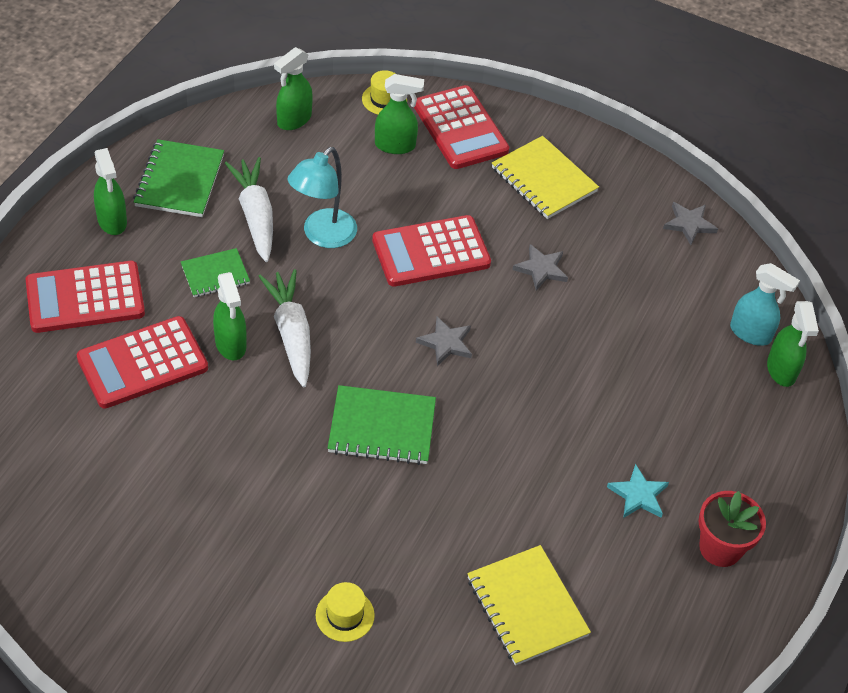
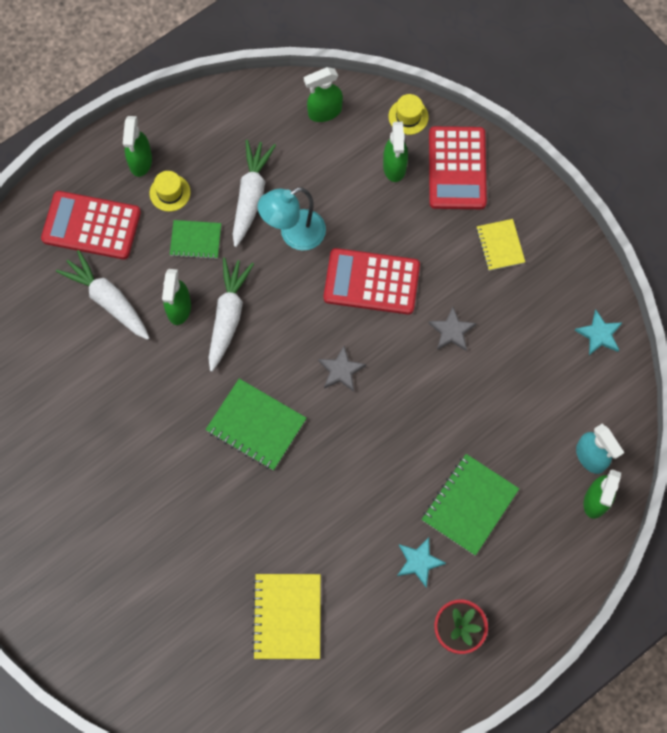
camera: 30 degrees right, 20 degrees up
(142, 363) = (108, 300): red calculator -> white carrot
(179, 181) = (207, 141): green notebook -> green notebook (469, 505)
(345, 615) = (156, 567): yellow hat -> yellow hat (170, 192)
(395, 146) = (394, 167): green spray bottle -> green spray bottle turned 60 degrees clockwise
(543, 180) = (500, 245): yellow notebook -> yellow notebook, size x0.63
(689, 224) = (599, 334): grey star -> turquoise star

